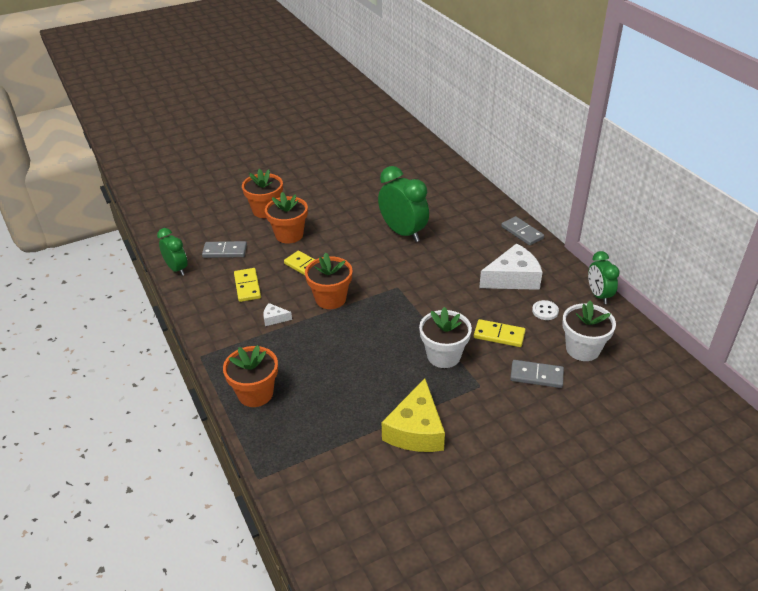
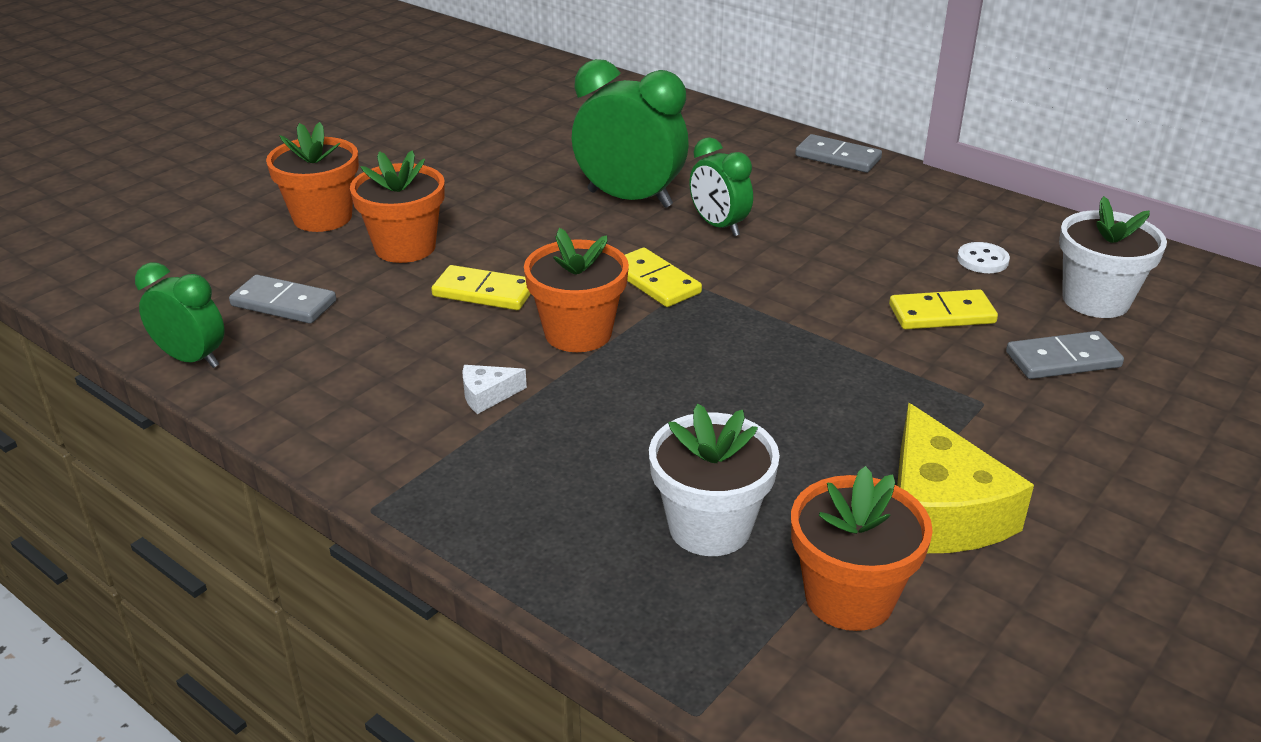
camera: 25 degrees left, 5 degrees down
(225, 251) = (283, 304): grey domino -> grey domino turned 45 degrees clockwise
(247, 286) = (382, 353): yellow domino -> yellow domino (655, 281)
(255, 393) = (555, 545): orange flower pot -> orange flower pot (849, 597)
(443, 356) = (876, 372): white flower pot -> white flower pot (710, 527)
(513, 278) = (884, 225): white cheese -> none
(598, 295) = (1043, 218): green clock -> green clock (719, 226)

